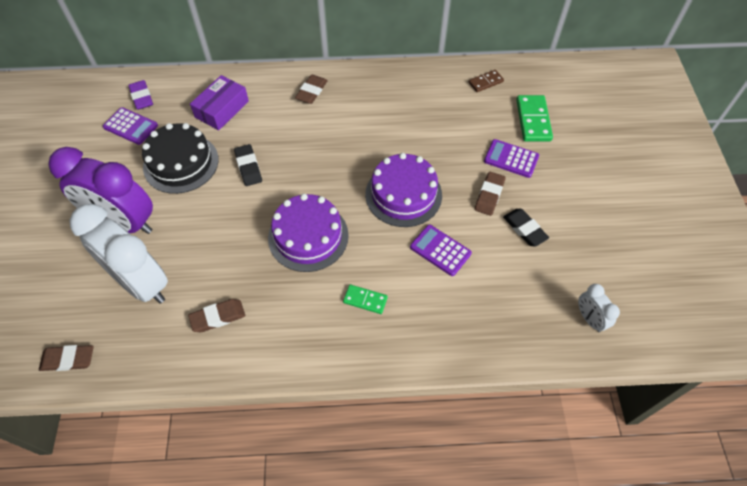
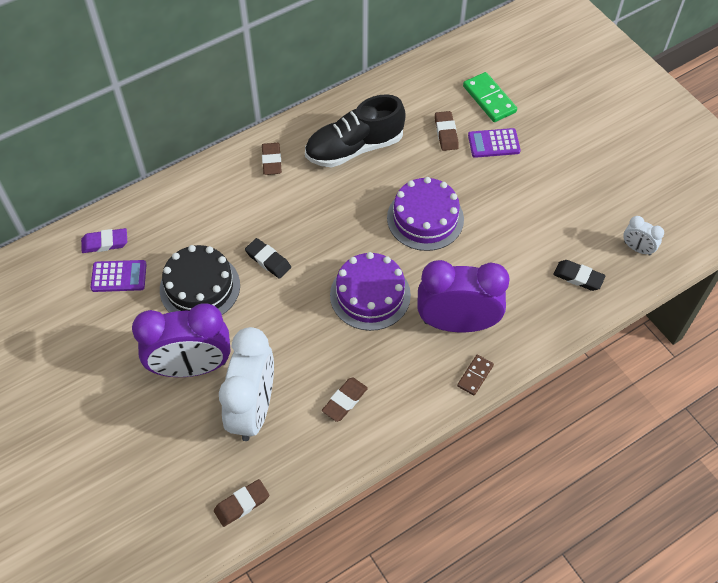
camera: 30 degrees left, 0 degrees up
(141, 283) = (253, 409): white clock -> white clock turned 90 degrees counterclockwise
(142, 97) = (105, 243): purple eraser -> purple eraser turned 45 degrees counterclockwise
(222, 109) = (197, 217): purple box -> none
(365, 300) = (457, 323): green domino -> purple clock
(385, 110) = (354, 148): none -> black shoe
(440, 250) = (489, 251): purple calculator -> none
(485, 82) = (425, 81): brown domino -> brown domino (475, 376)
(489, 195) = (497, 185): brown eraser -> brown eraser (446, 133)
(524, 229) = (544, 200): black eraser -> black eraser (578, 277)

